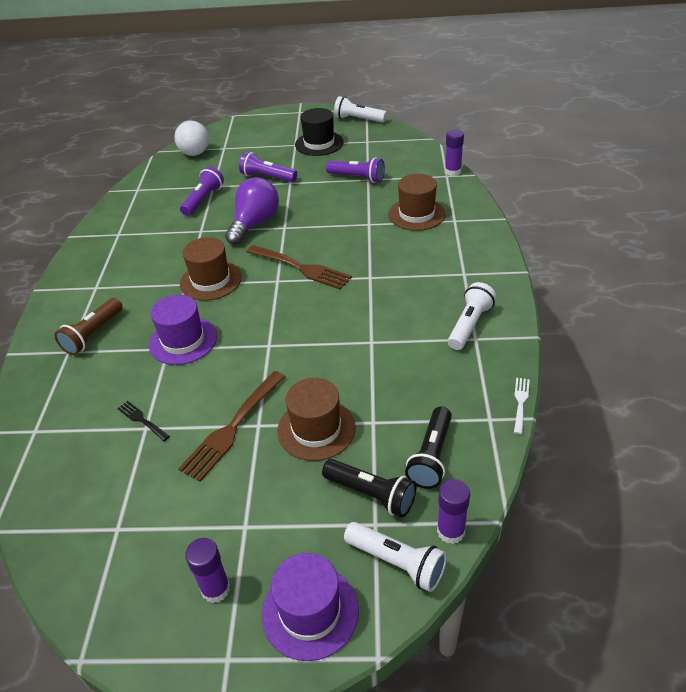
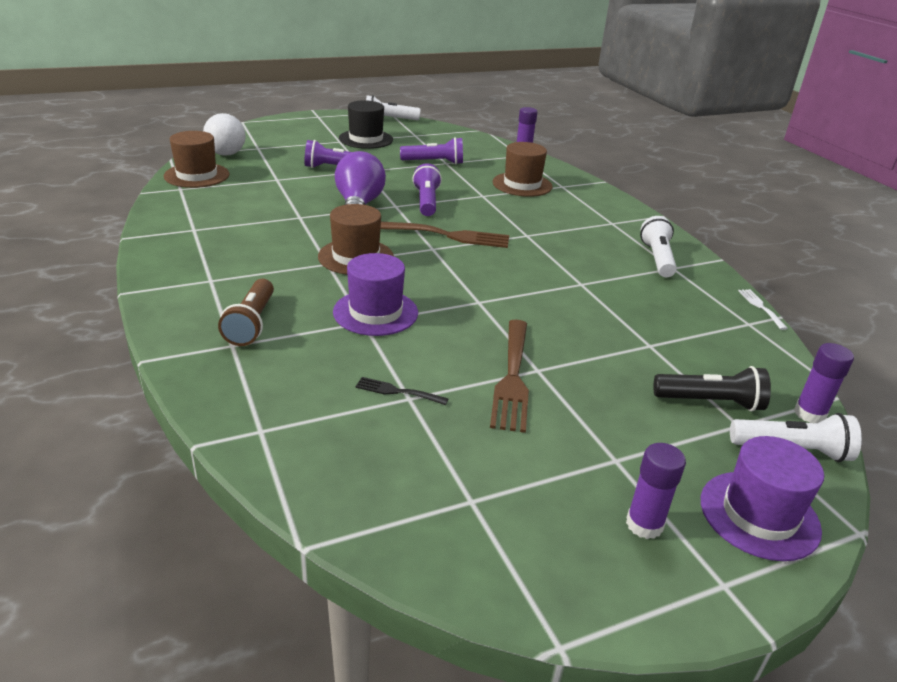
camera: 30 degrees left, 10 degrees down
(203, 200) = (277, 191): purple flashlight -> purple flashlight (427, 202)
(316, 429) = (602, 361): brown hat -> brown hat (197, 175)
(431, 456) = (731, 361): black flashlight -> none

